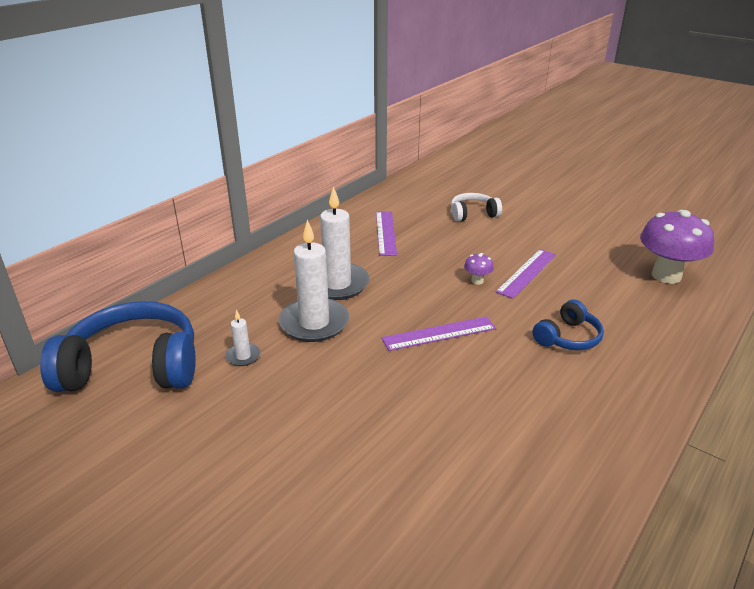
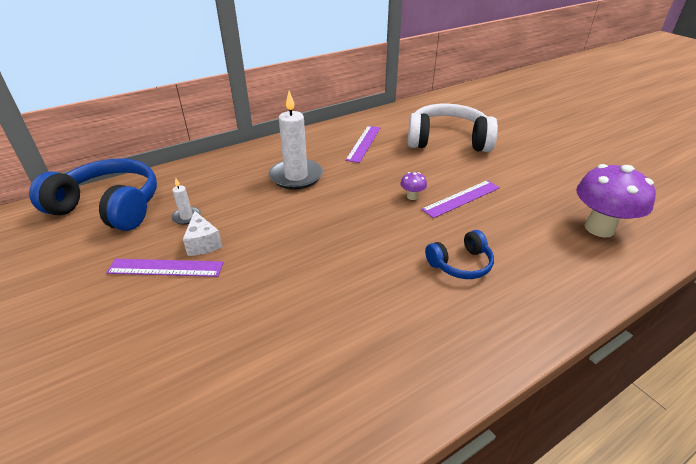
camera: 20 degrees right, 5 degrees up
(287, 380) = (203, 243): none -> white cheese
(314, 323) = (256, 203): white candle -> none
(439, 333) = (348, 234): purple ruler -> purple ruler (165, 268)
(473, 214) = (447, 140): white headphones -> white headphones, size x1.95

